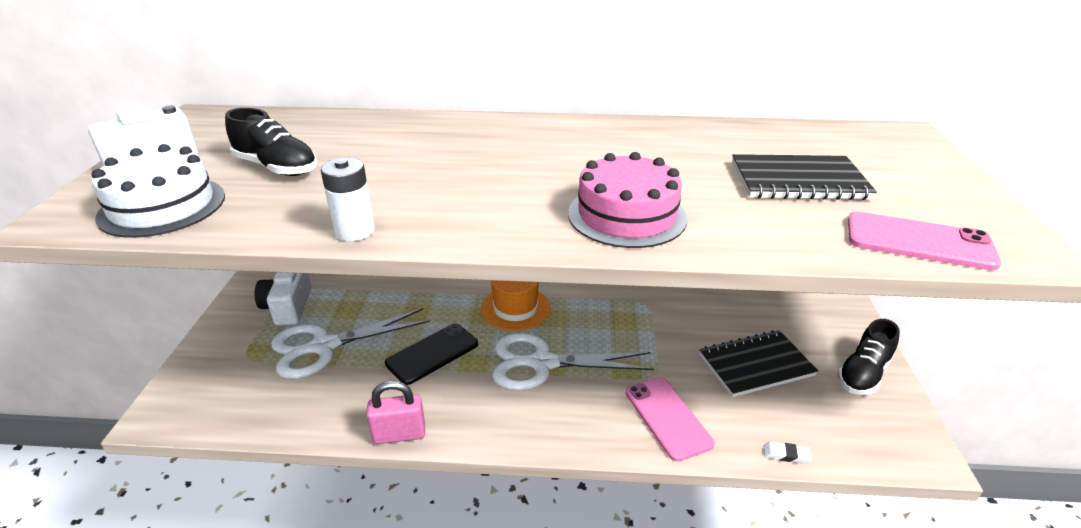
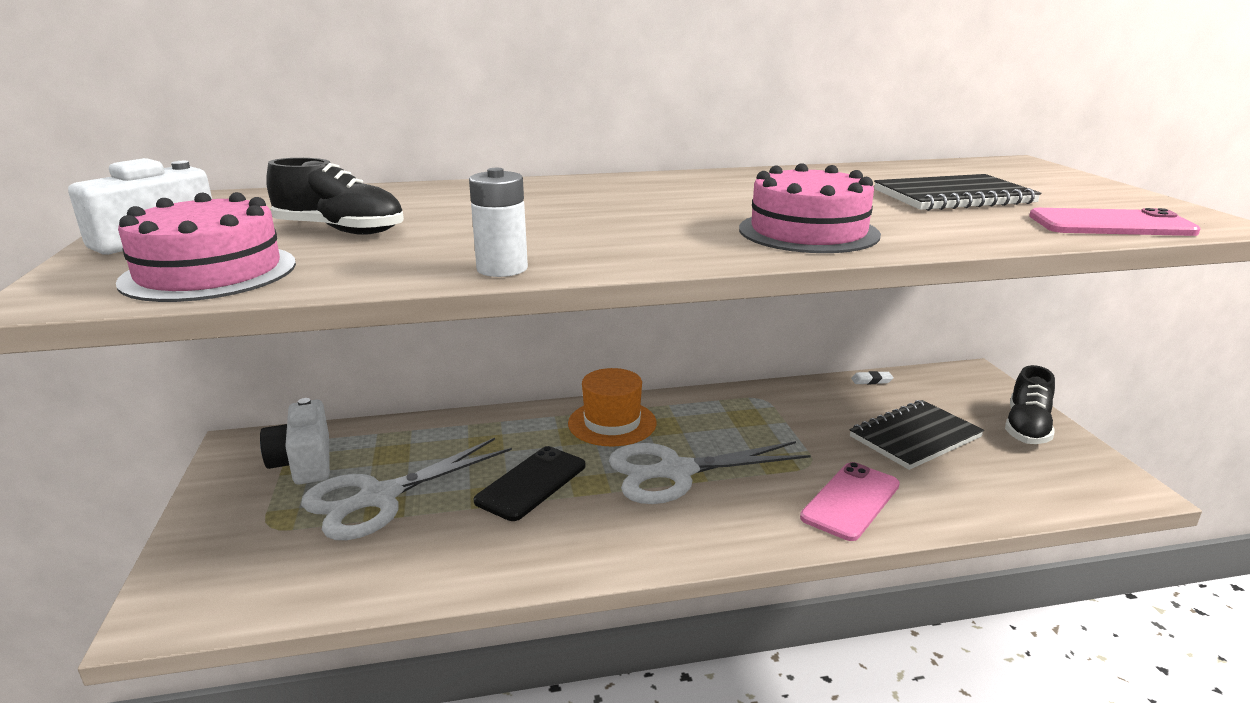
camera: 15 degrees left, 10 degrees down
(162, 206) = (209, 272): white cake -> pink cake
(399, 434) = (534, 575): pink padlock -> none
(667, 417) = (850, 501): pink phone -> pink phone turned 75 degrees clockwise
(786, 455) = (997, 513): white eraser -> white eraser (871, 381)

